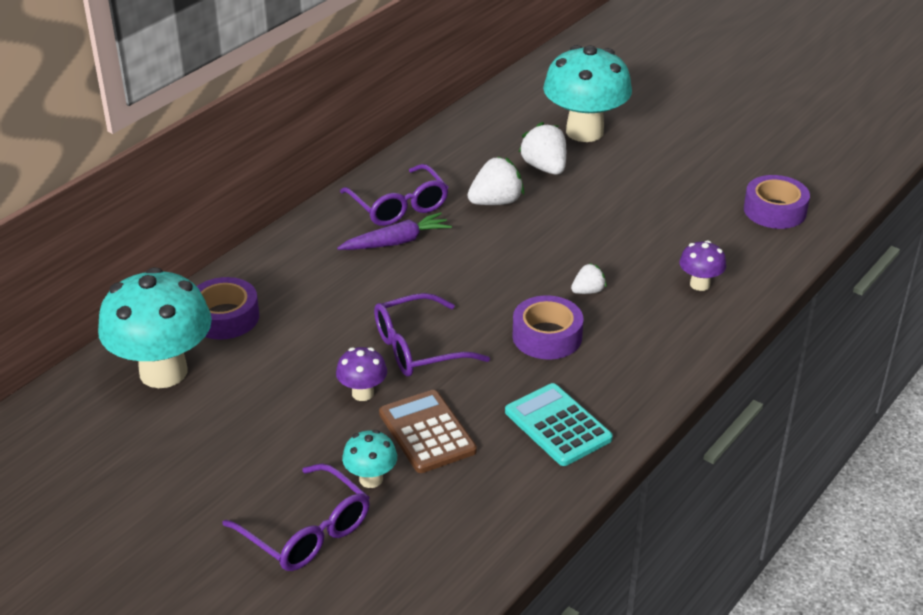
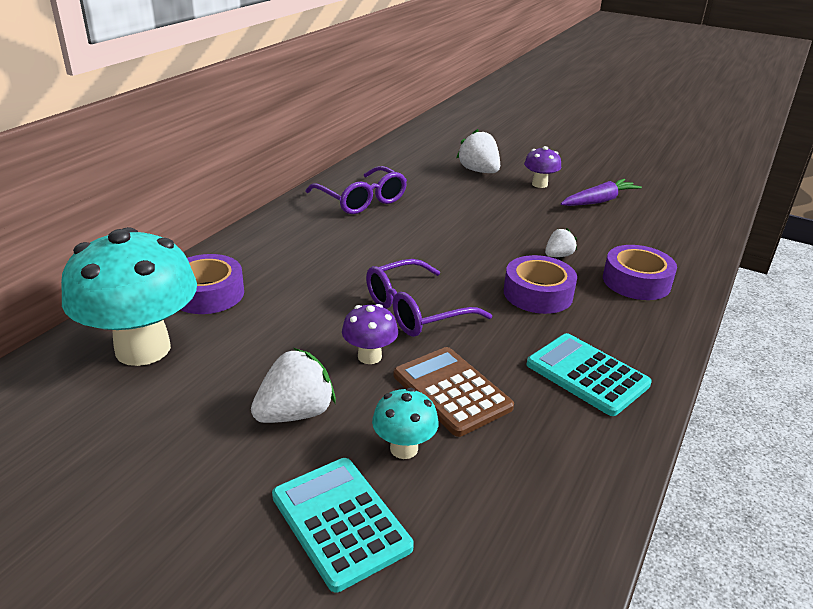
camera: 10 degrees left, 5 degrees down
(307, 531) = (340, 522): purple glasses -> turquoise calculator
(396, 242) = (367, 226): purple carrot -> purple carrot (599, 201)
(496, 202) = (447, 194): white strawberry -> white strawberry (295, 413)
(584, 132) = (500, 148): turquoise mushroom -> none
(699, 284) = (654, 246): purple mushroom -> purple mushroom (539, 184)
(774, 210) = (682, 193): purple tape -> purple tape (636, 281)

